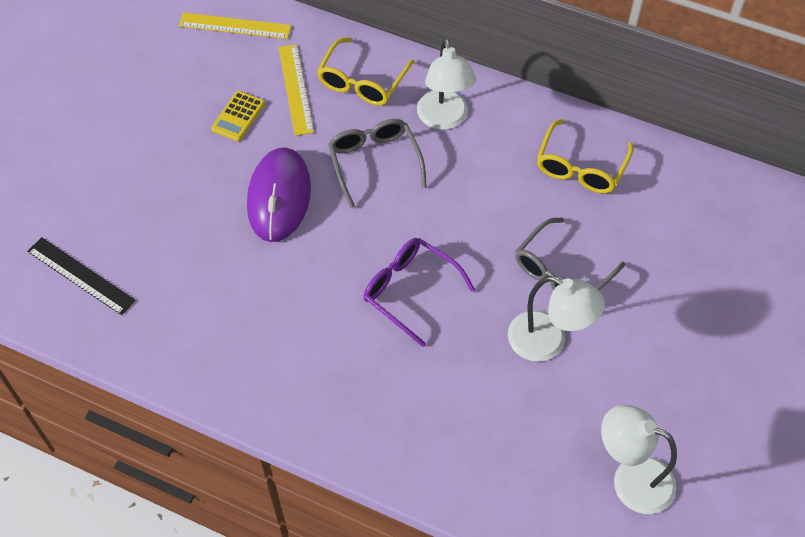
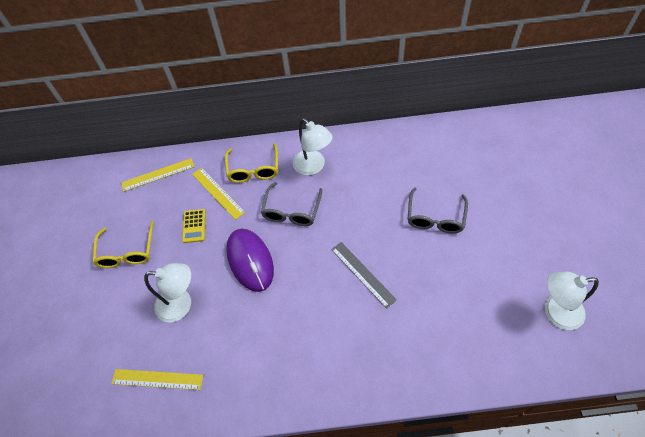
camera: 25 degrees left, 0 degrees up
(80, 276) = (157, 379): black ruler -> yellow ruler
(374, 162) = (291, 211): grey glasses -> grey glasses turned 120 degrees counterclockwise
(410, 291) = (362, 274): purple glasses -> grey ruler
(548, 342) = (456, 260): white lamp -> white lamp (181, 304)
(581, 167) = (403, 155): yellow glasses -> yellow glasses (127, 252)

